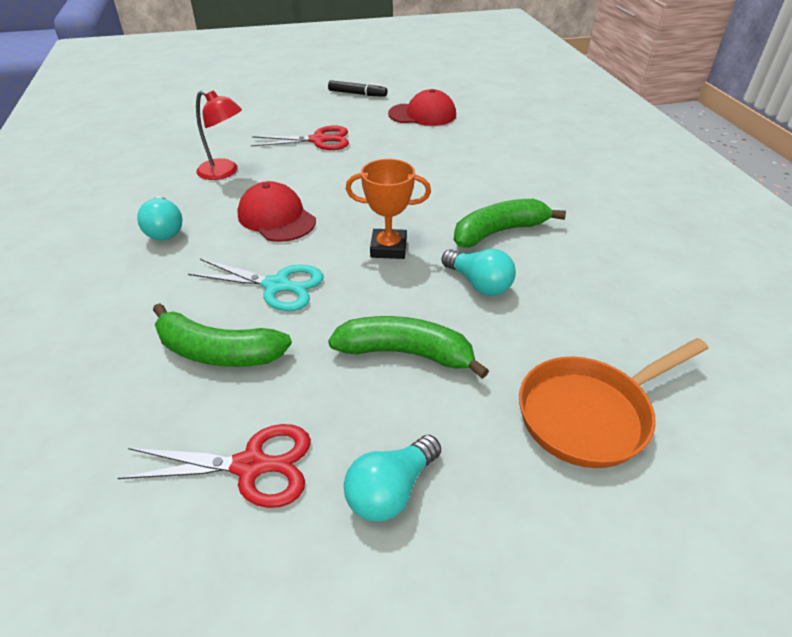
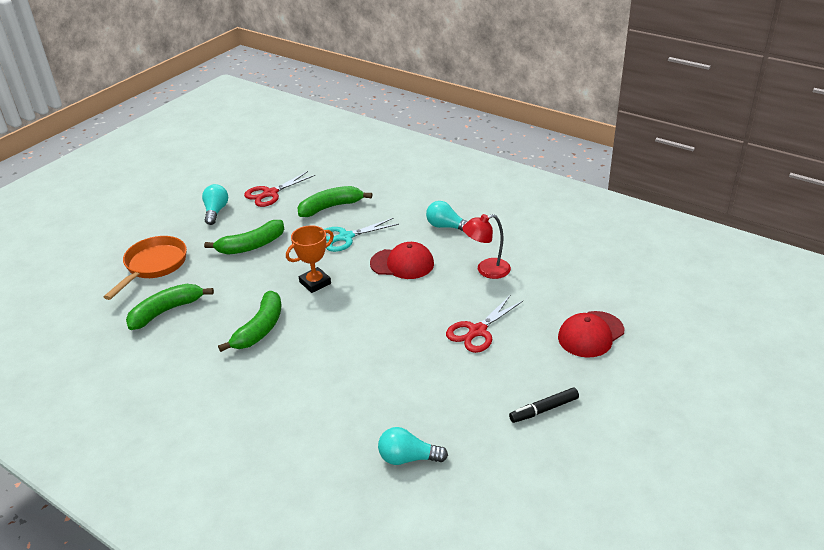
camera: 140 degrees right, 5 degrees down
(422, 114) = (443, 418): red cap -> red cap (590, 334)
(479, 284) = (245, 291): turquoise light bulb -> turquoise light bulb (408, 458)
(603, 313) = (166, 311): none -> green banana

